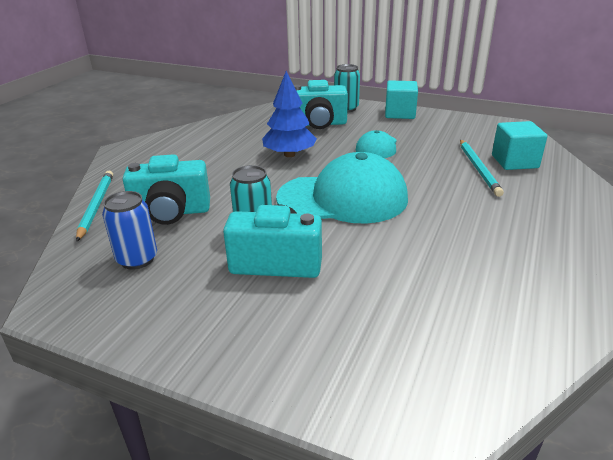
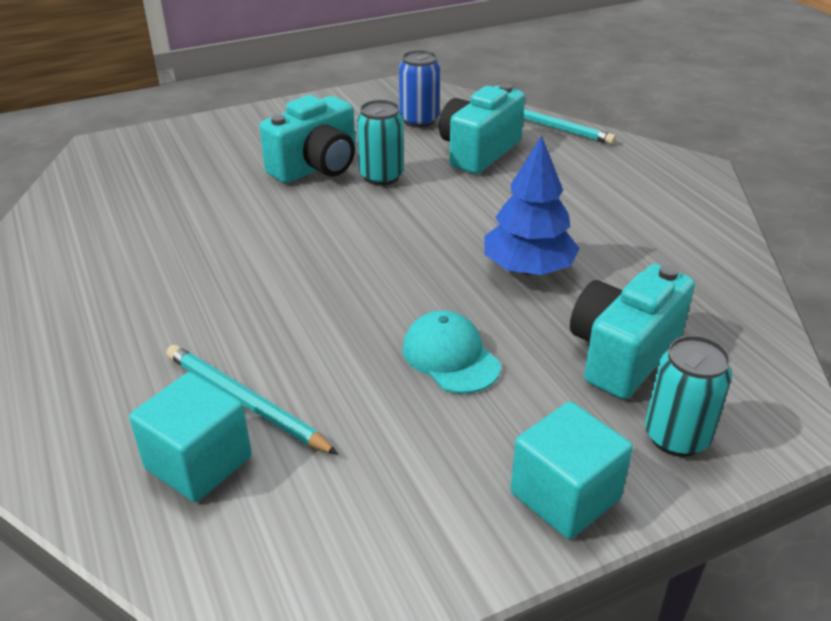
camera: 130 degrees right, 5 degrees up
(343, 198) = (357, 247): turquoise cap -> none

